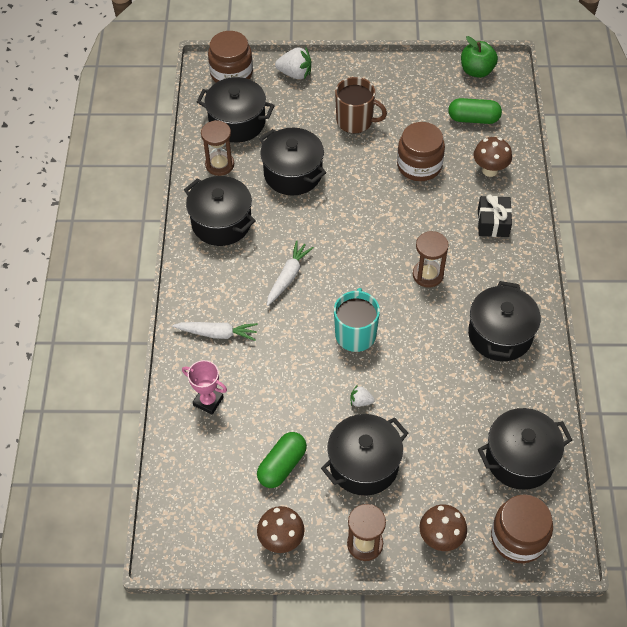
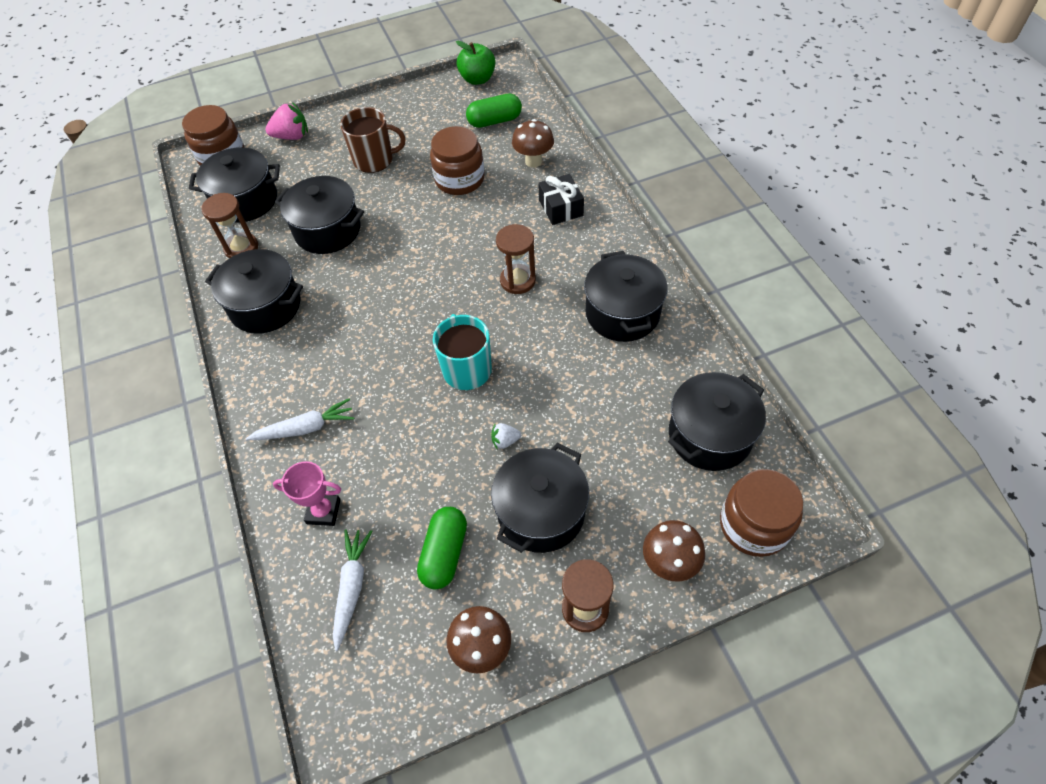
camera: 20 degrees left, 0 degrees up
(288, 276) = (365, 336): white carrot -> white carrot (352, 587)
(295, 74) = (292, 136): white strawberry -> pink strawberry

